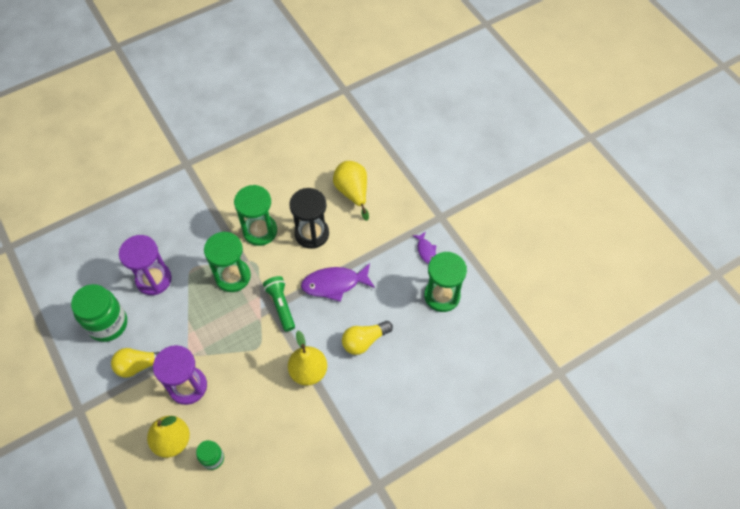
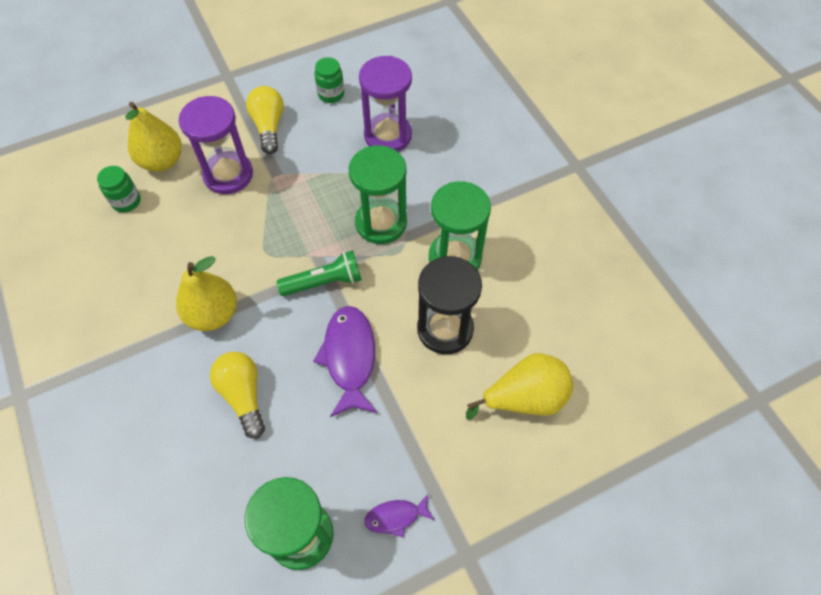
camera: 95 degrees right, 0 degrees up
(108, 324) = (331, 94): green jar -> green jar, size x0.53

